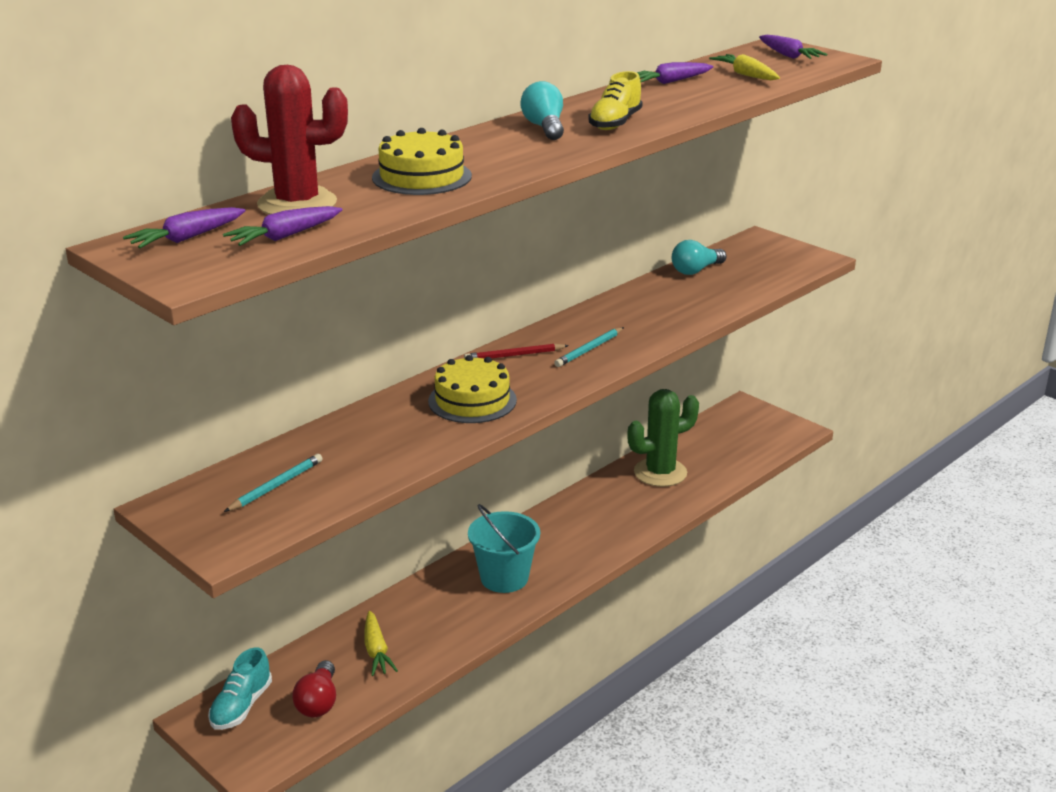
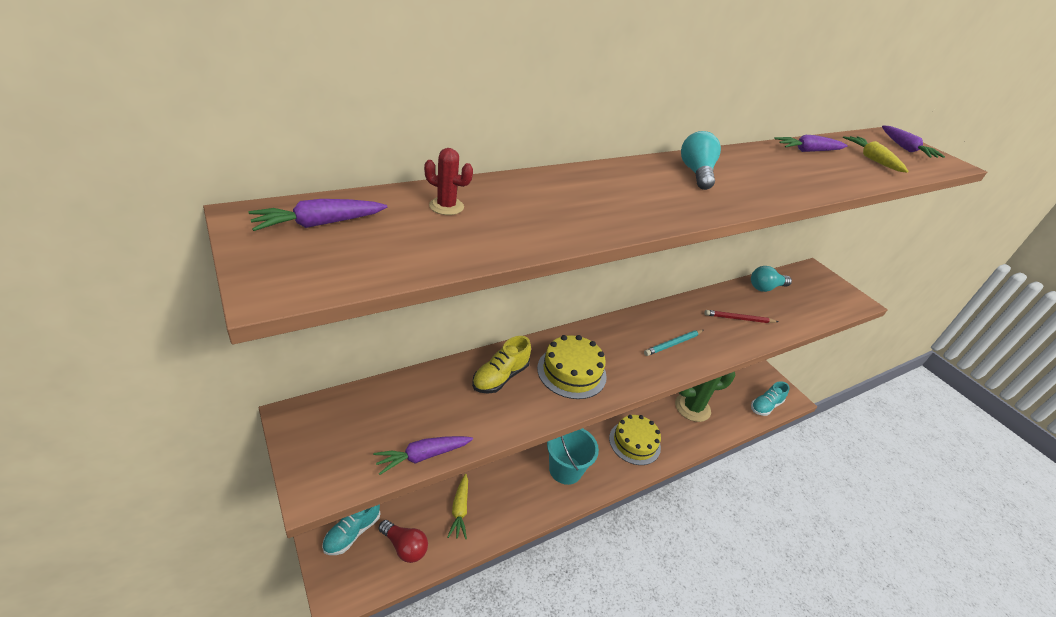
camera: 10 degrees right, 10 degrees up
(276, 486) = (390, 421): turquoise pencil -> none
(285, 236) = (411, 247): purple carrot -> purple carrot (423, 456)
(297, 204) = (446, 206): red cactus -> red cactus, size x0.45
(318, 702) = (404, 546): red light bulb -> red light bulb turned 75 degrees counterclockwise
(422, 177) = (573, 203): yellow cake -> yellow cake (634, 442)
(514, 355) = (615, 333): red pencil -> red pencil (739, 319)
(615, 123) = (759, 184): yellow shoe -> yellow shoe (500, 377)
(761, 447) = (765, 406): none -> turquoise shoe

